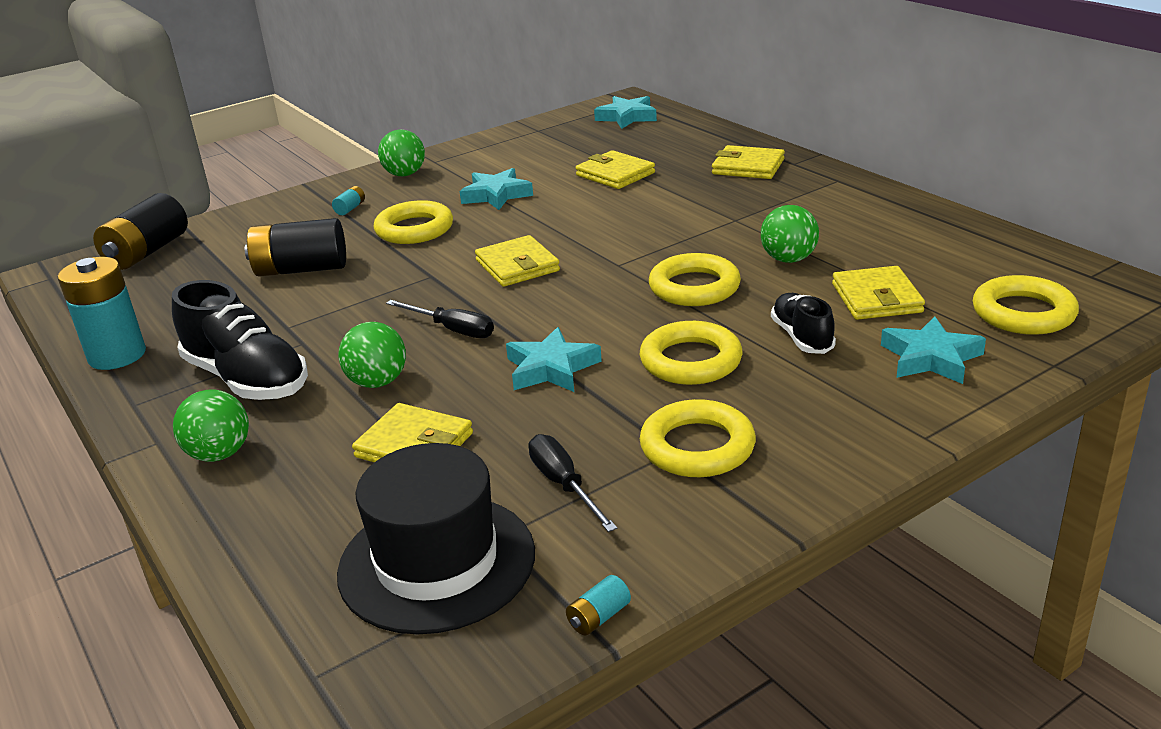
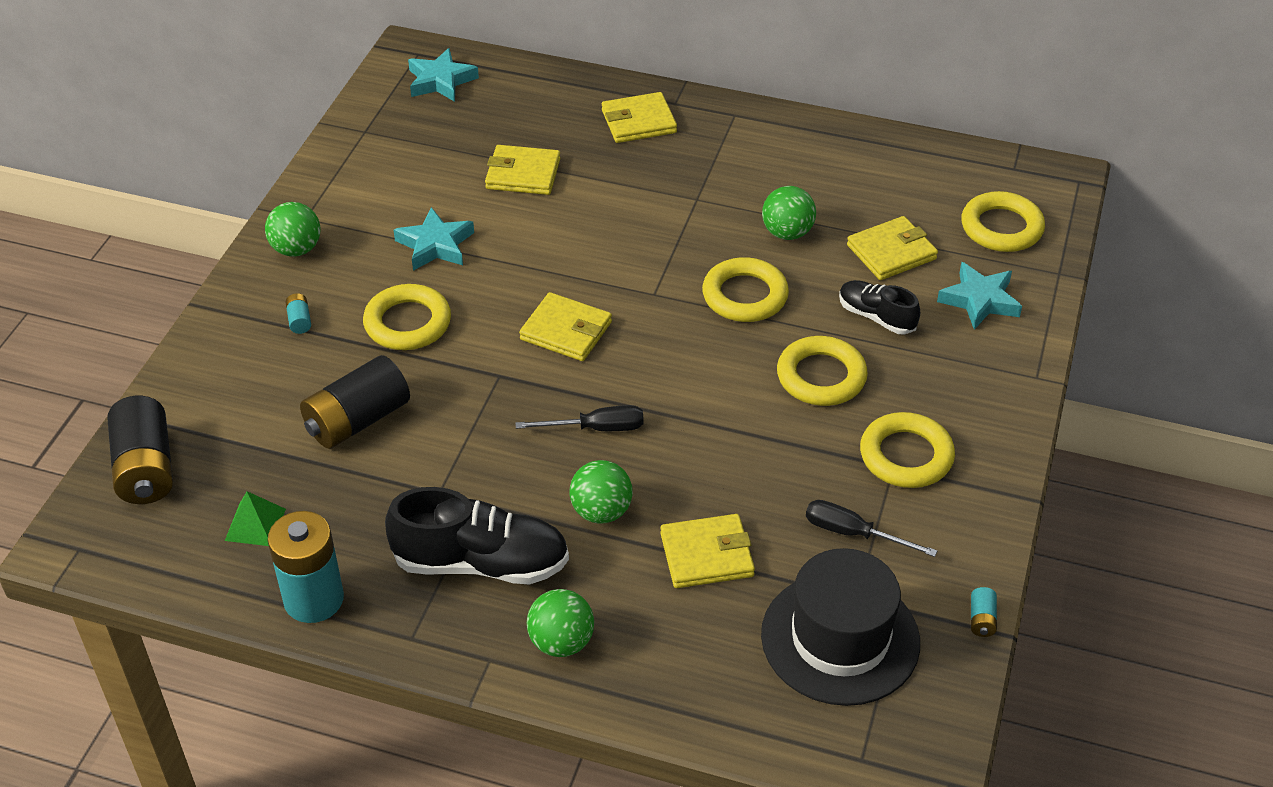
camera: 40 degrees left, 15 degrees up
(154, 302) = (255, 524): none -> green pyramid
(551, 368) = (725, 432): turquoise star -> none
(876, 298) = (891, 252): yellow wallet -> yellow wallet turned 75 degrees counterclockwise

